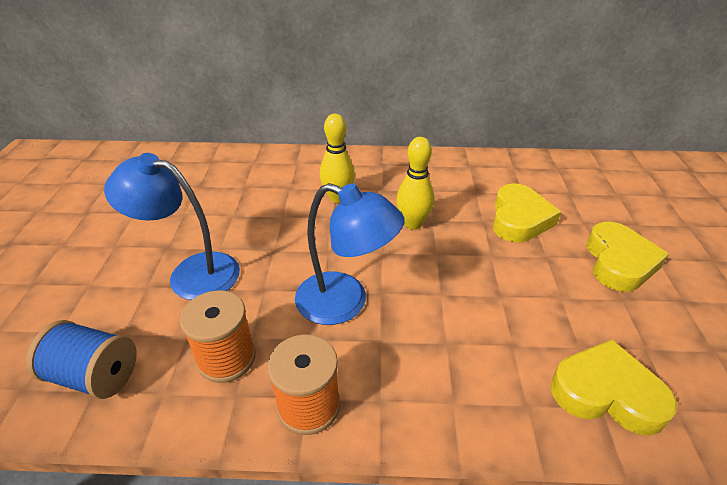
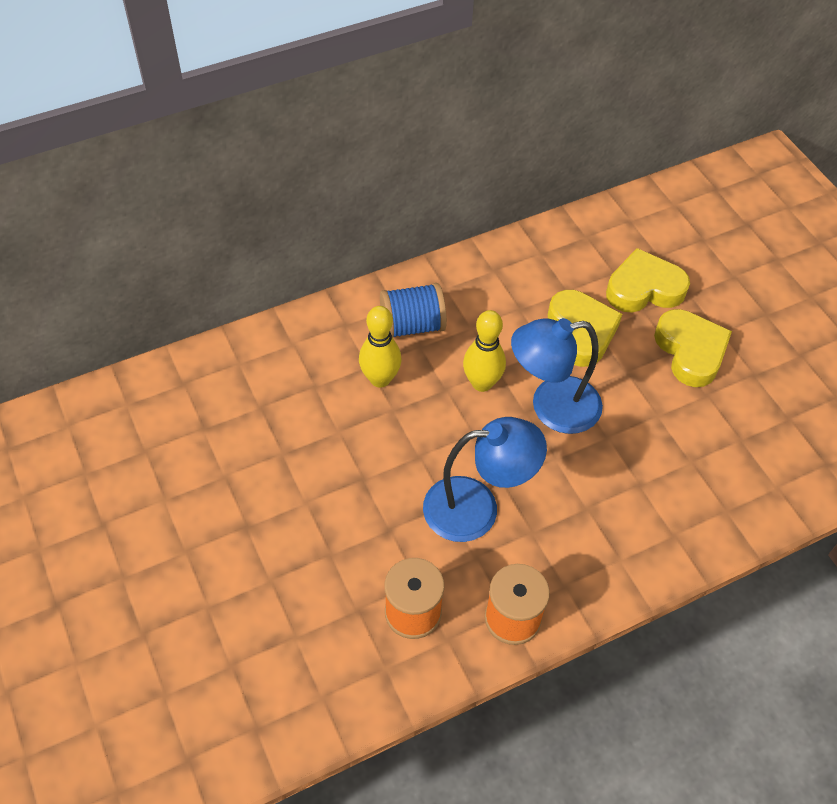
camera: 30 degrees left, 15 degrees up
(95, 376) = (310, 685): blue spool -> blue spool (412, 325)
(191, 273) = (302, 544): blue lamp -> blue lamp (551, 407)
(606, 393) = (725, 496): yellow heart -> yellow heart (644, 288)

